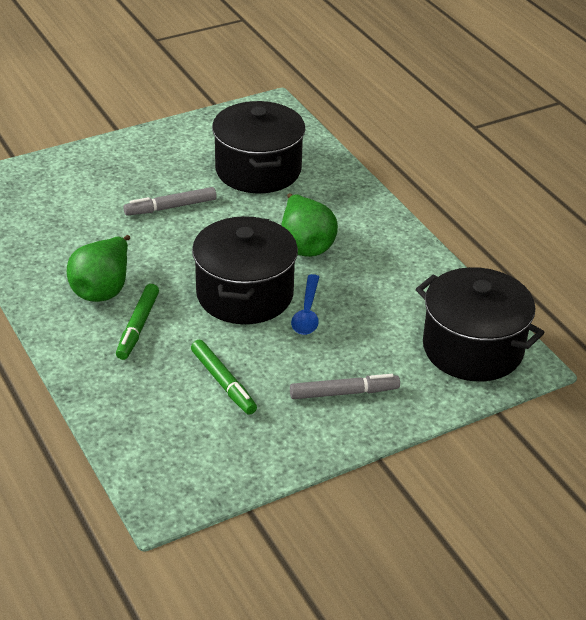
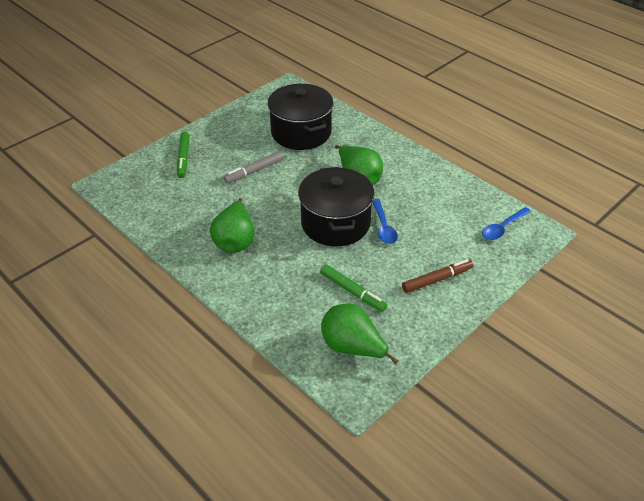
camera: 15 degrees left, 5 degrees up
(138, 327) = (273, 264): green marker -> green marker (183, 158)
(188, 448) = (352, 347): none -> green pear
(344, 393) = (437, 279): grey marker -> brown marker
(472, 348) = (502, 228): black pot -> blue spoon

